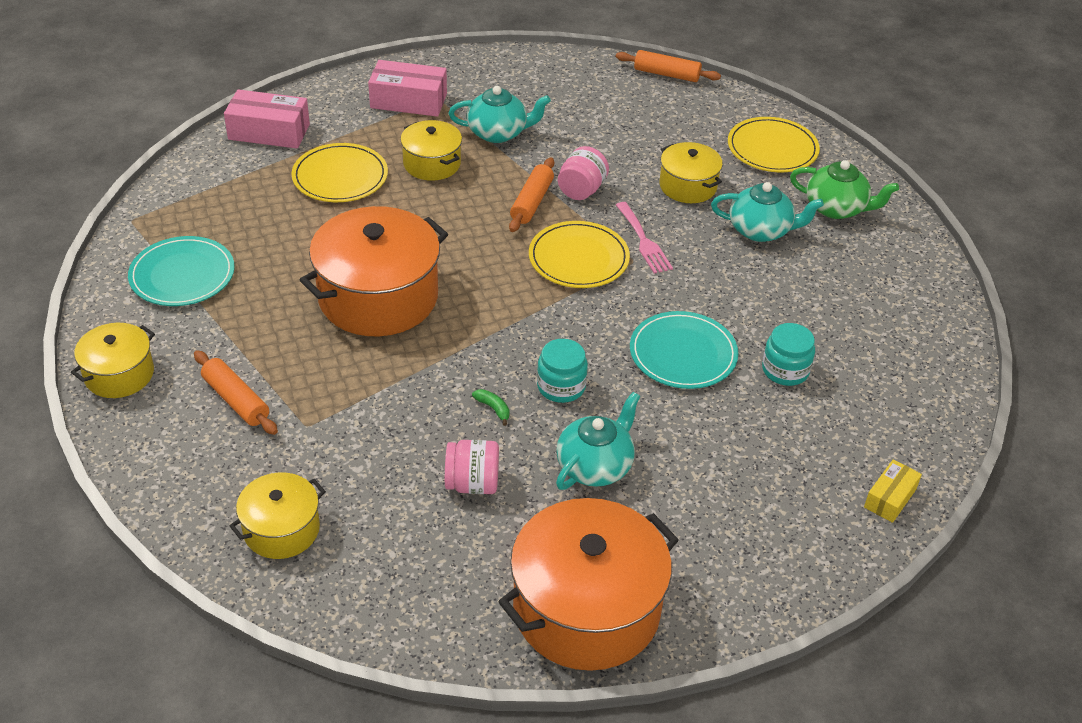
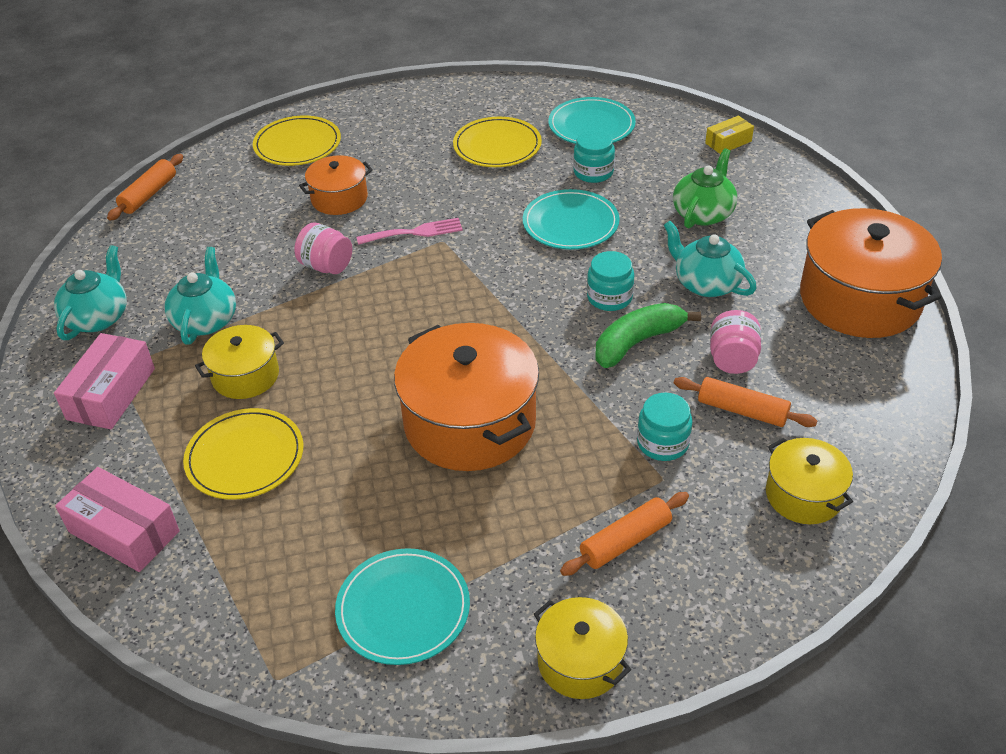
camera: 80 degrees left, 0 degrees up
(269, 132) = (124, 531): pink box -> pink box turned 75 degrees counterclockwise
(352, 426) = (662, 443): none -> turquoise jar
(493, 408) = (637, 342): green banana -> green banana, size x2.42
(531, 202) = (336, 302): orange rolling pin -> orange rolling pin (742, 411)
(578, 258) = (432, 275): yellow plate -> yellow plate (497, 146)
(688, 186) = (339, 198): yellow pot -> orange pot
(761, 230) = (414, 164): turquoise teapot -> turquoise teapot (98, 317)
(836, 208) = (393, 122): green teapot -> green teapot (703, 213)
(884, 367) = (591, 125): none -> turquoise plate
(890, 498) = (728, 142): yellow box -> yellow box turned 75 degrees counterclockwise

